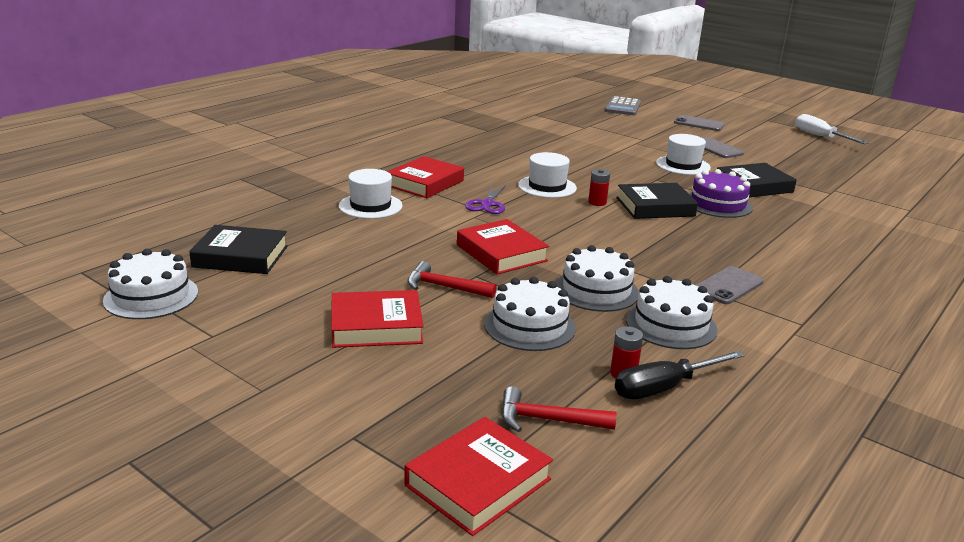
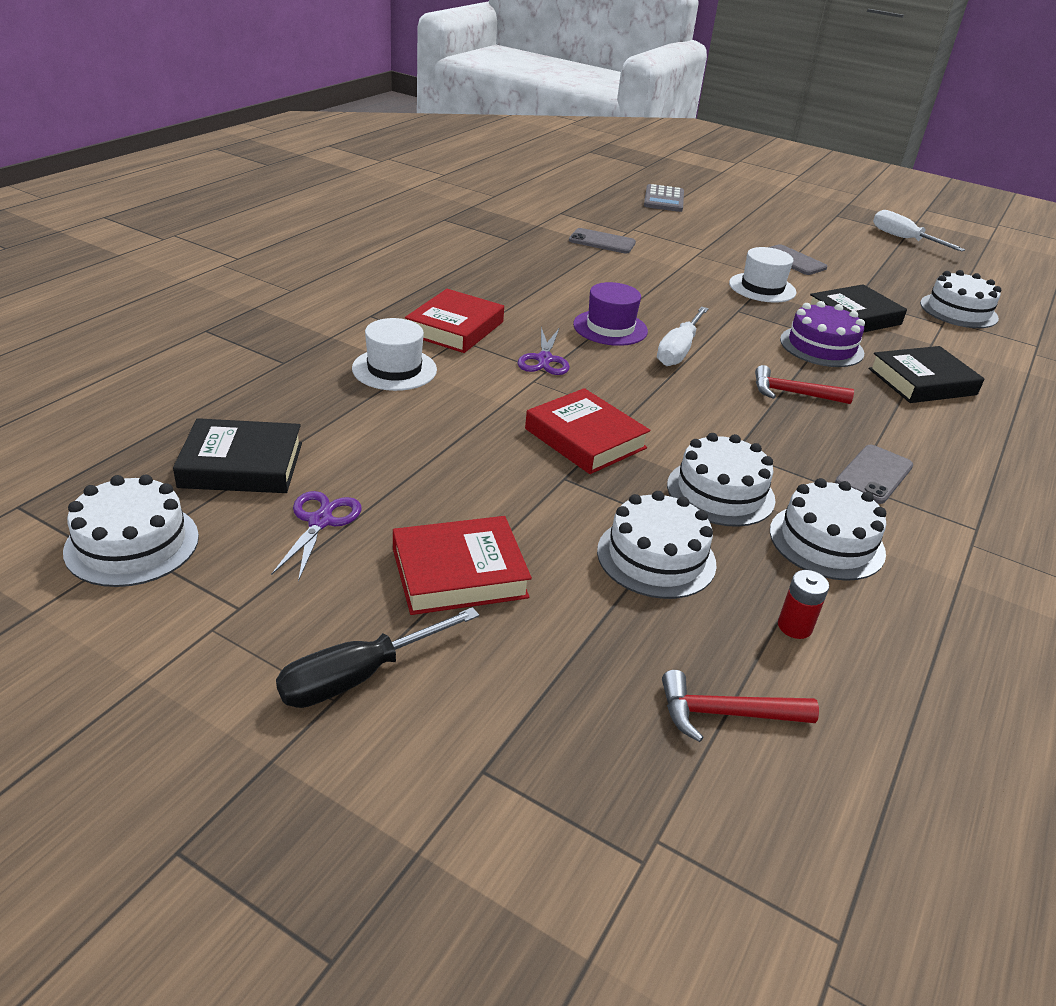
camera: 10 degrees left, 10 degrees up
(285, 291) = (320, 521): none -> purple scissors
(445, 287) = (530, 500): red hammer -> red hammer (793, 393)
(478, 482) = (670, 831): red book -> none
(547, 187) = (610, 328): white hat -> purple hat
(597, 202) = (678, 350): red battery -> white screwdriver
(655, 207) = (749, 354): black book -> black book (922, 382)
(664, 388) = (850, 645): black screwdriver -> black screwdriver (358, 676)
(699, 124) = (760, 223): grey phone -> grey phone (602, 242)
(848, 185) = (958, 311): none -> white cake

